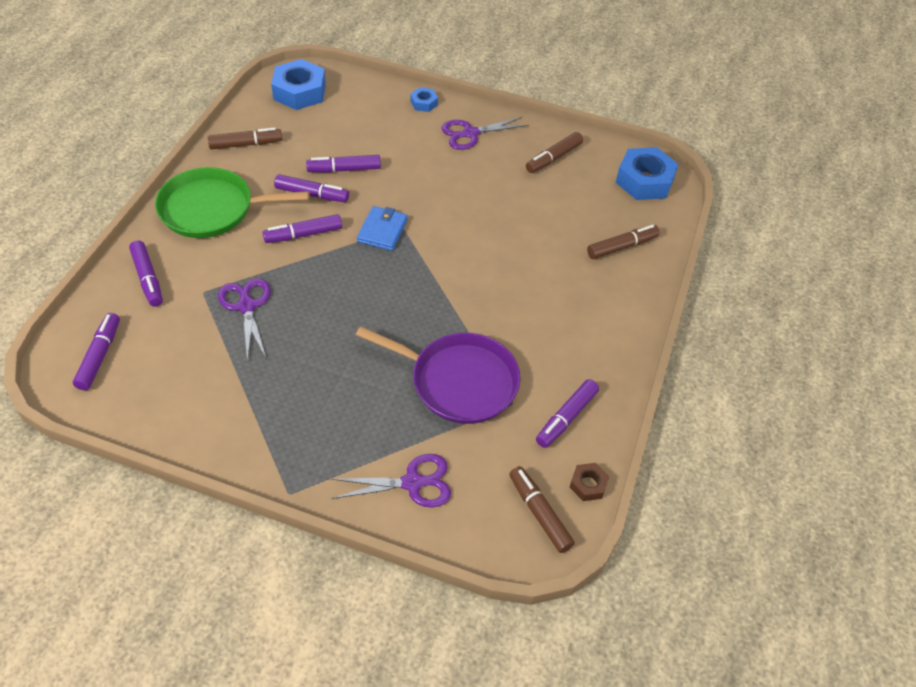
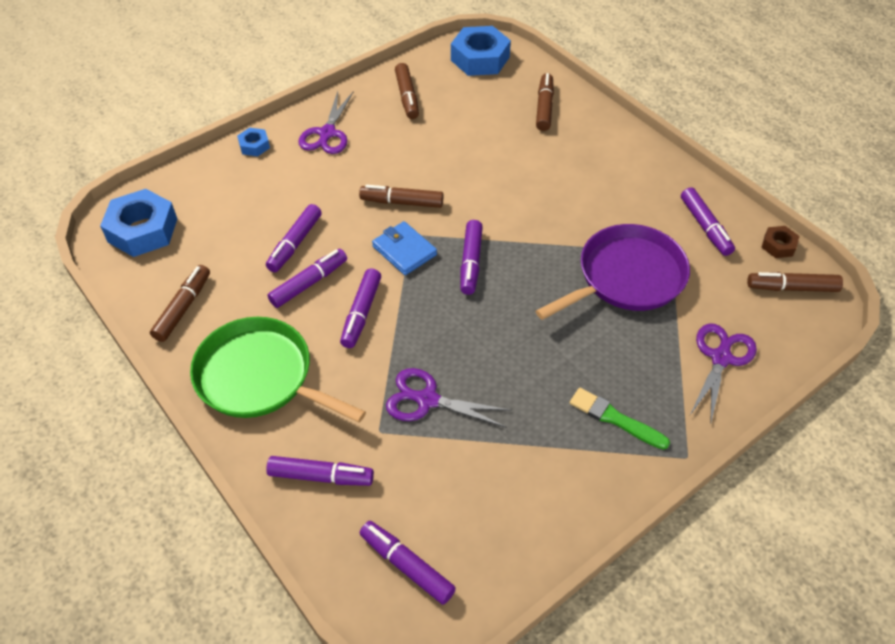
camera: 55 degrees left, 0 degrees up
(212, 209) = (260, 376): green pan -> green pan turned 90 degrees clockwise
(299, 429) = (615, 419): none -> green brush
(399, 274) = (471, 262): none -> purple marker
(432, 207) = (402, 202): none -> brown marker

